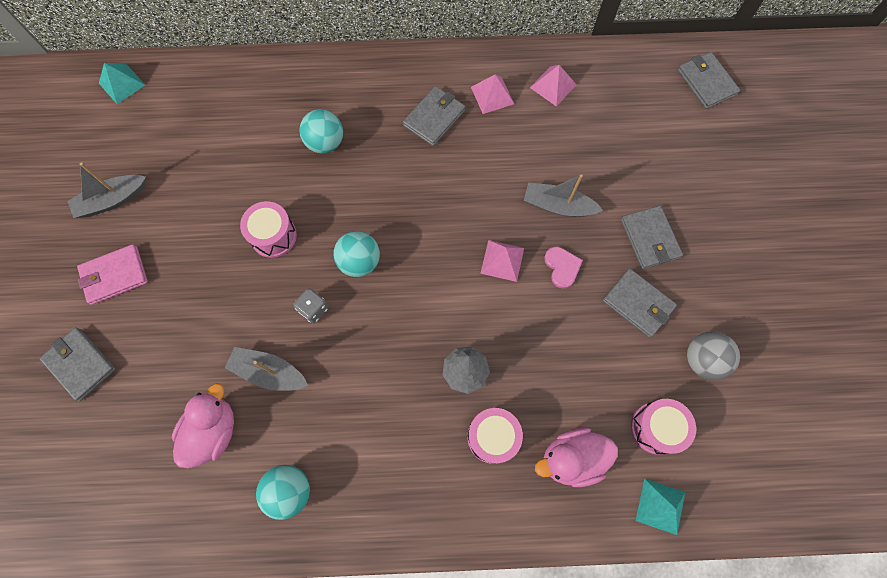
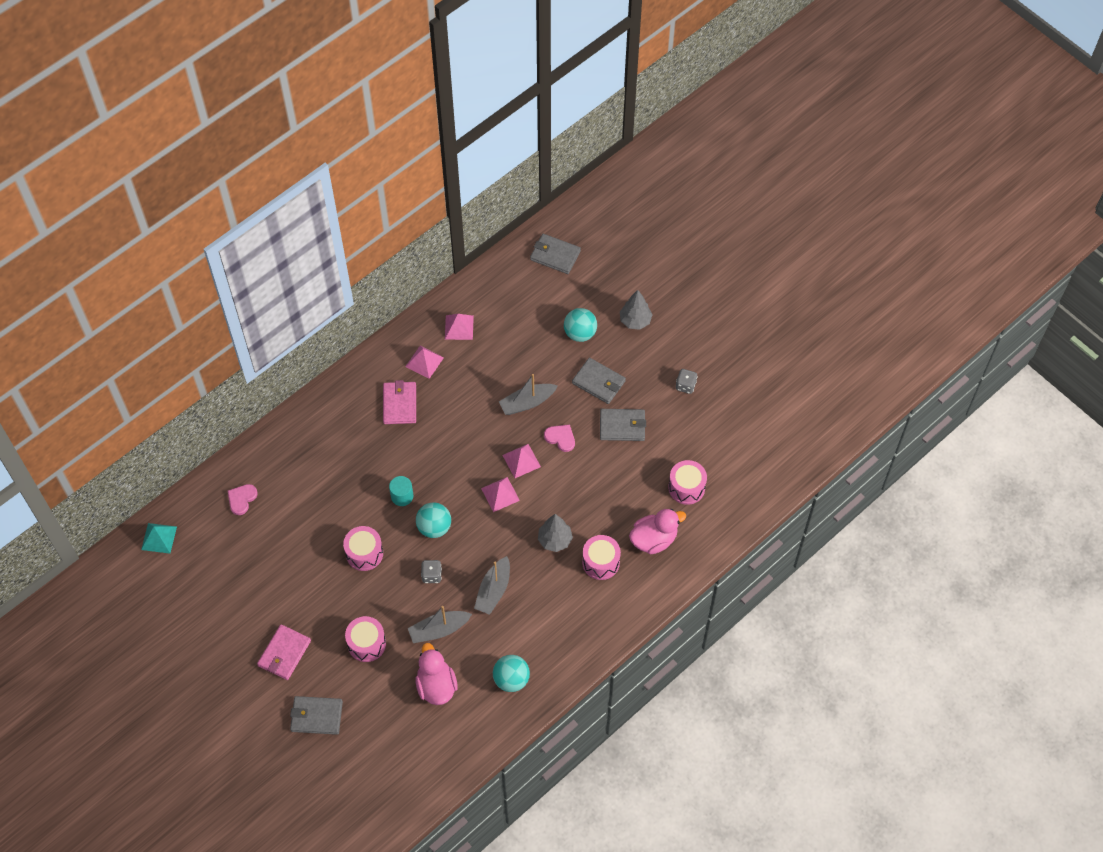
camera: 40 degrees left, 10 degrees down
(112, 200) = (234, 613): grey boat -> grey boat (493, 590)
(192, 329) = (366, 644): none -> pink drum
(219, 101) = (241, 499): none -> pink heart
(325, 143) = (342, 472): turquoise ball -> turquoise ball (580, 333)
(358, 207) = (402, 496): none -> turquoise cylinder
(434, 118) = (400, 404): grey wallet -> pink wallet
(452, 278) = (500, 494): none -> pink pyramid
(572, 458) = (654, 539): pink duck -> pink duck turned 150 degrees counterclockwise
(660, 506) = (720, 526): turquoise pyramid -> none
(702, 360) = (683, 430): grey ball -> none
(740, 203) = (635, 321): none -> grey tree
(744, 312) = (685, 385): none -> grey dice

